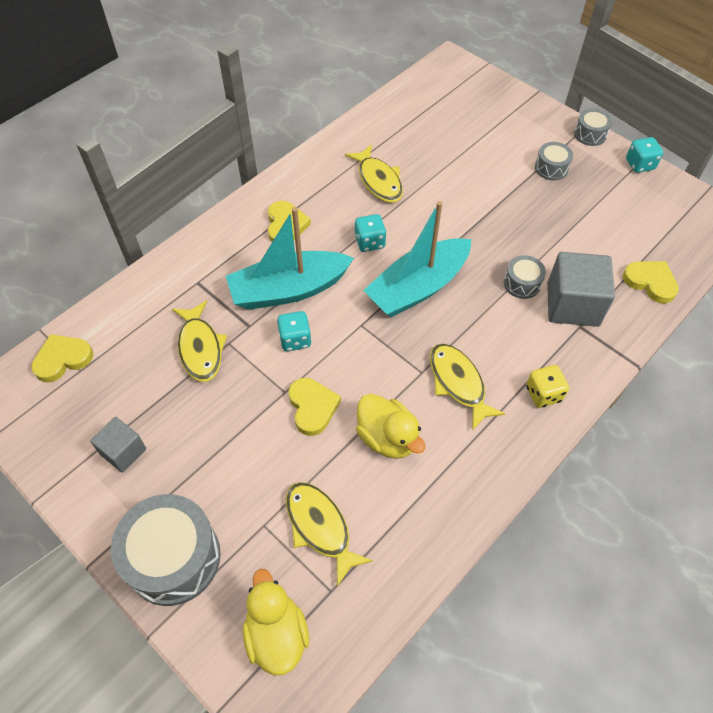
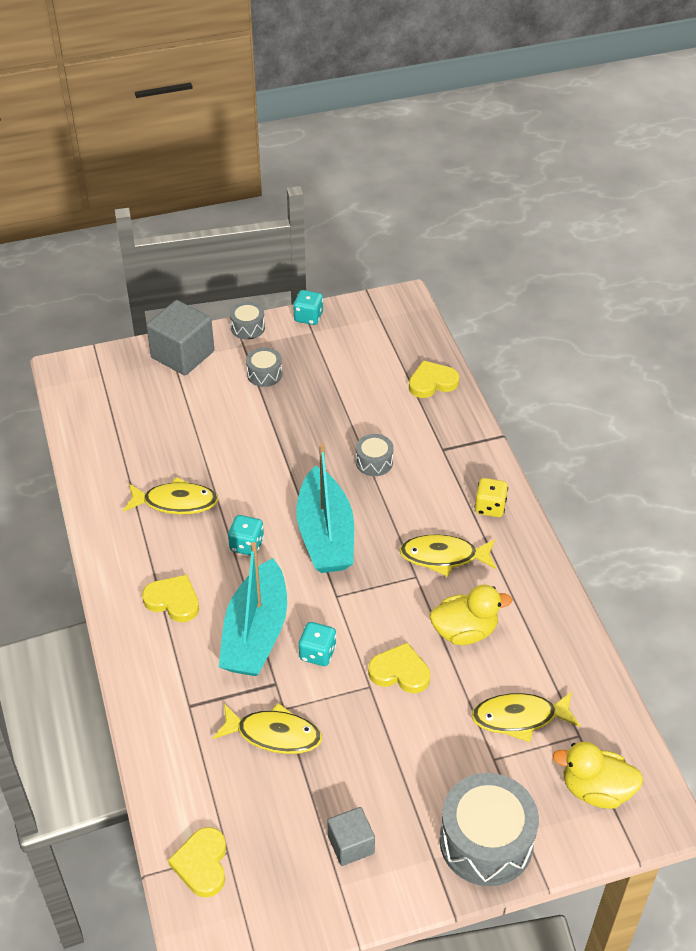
camera: 60 degrees left, 10 degrees down
(572, 304) = (419, 442): grey cube -> grey cube (182, 354)

